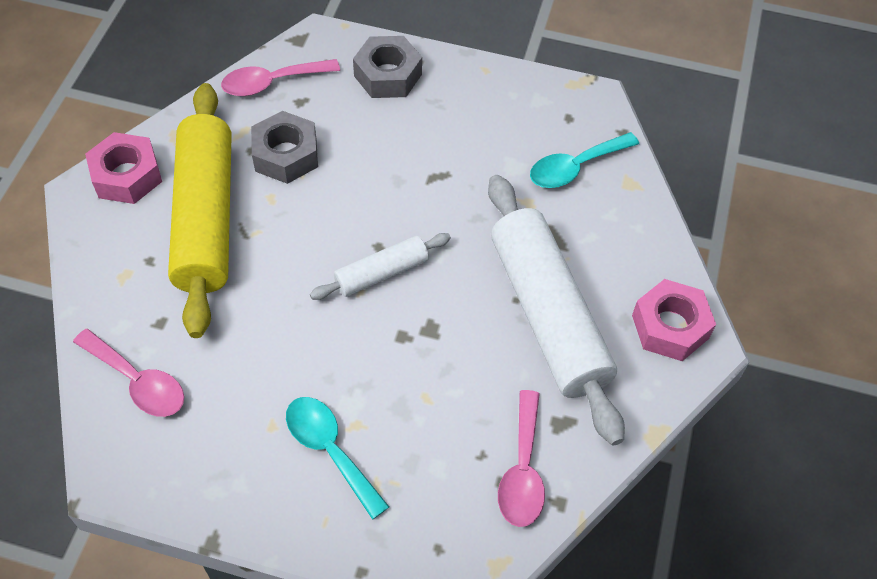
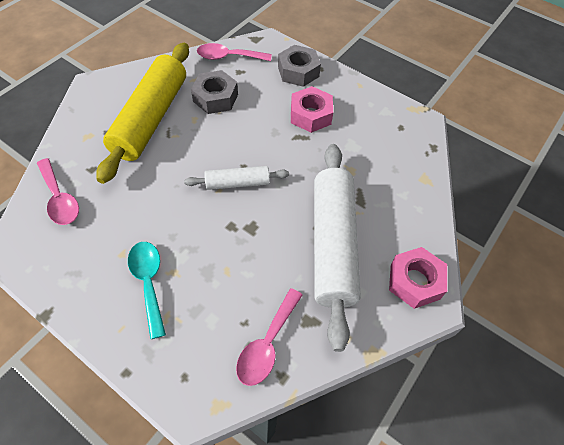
camera: 20 degrees right, 0 degrees up
(127, 176) = (120, 83): pink nut -> pink nut (310, 115)
(575, 167) = (392, 158): turquoise spoon -> none

